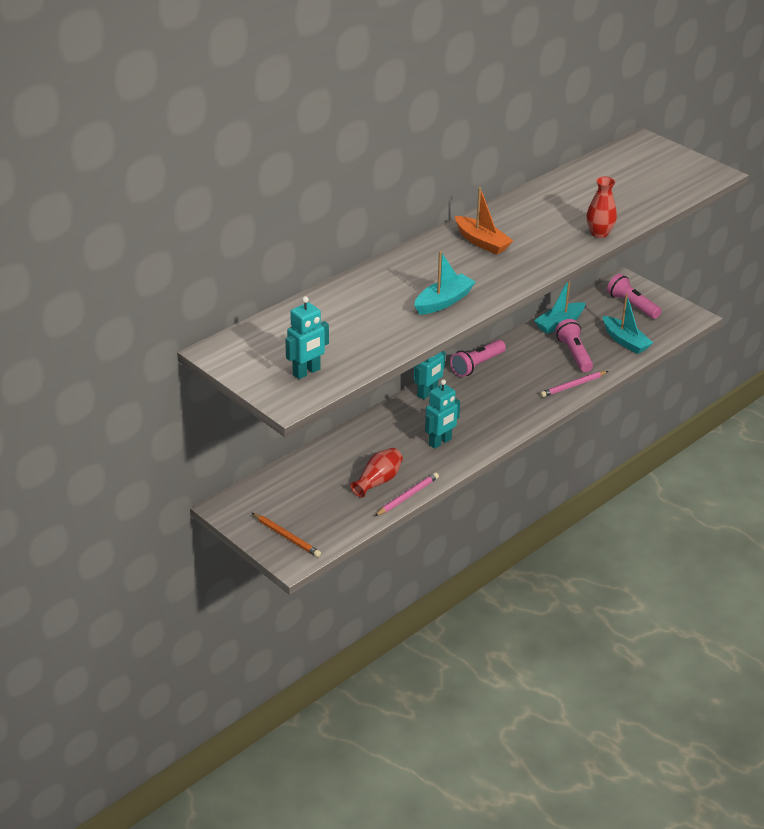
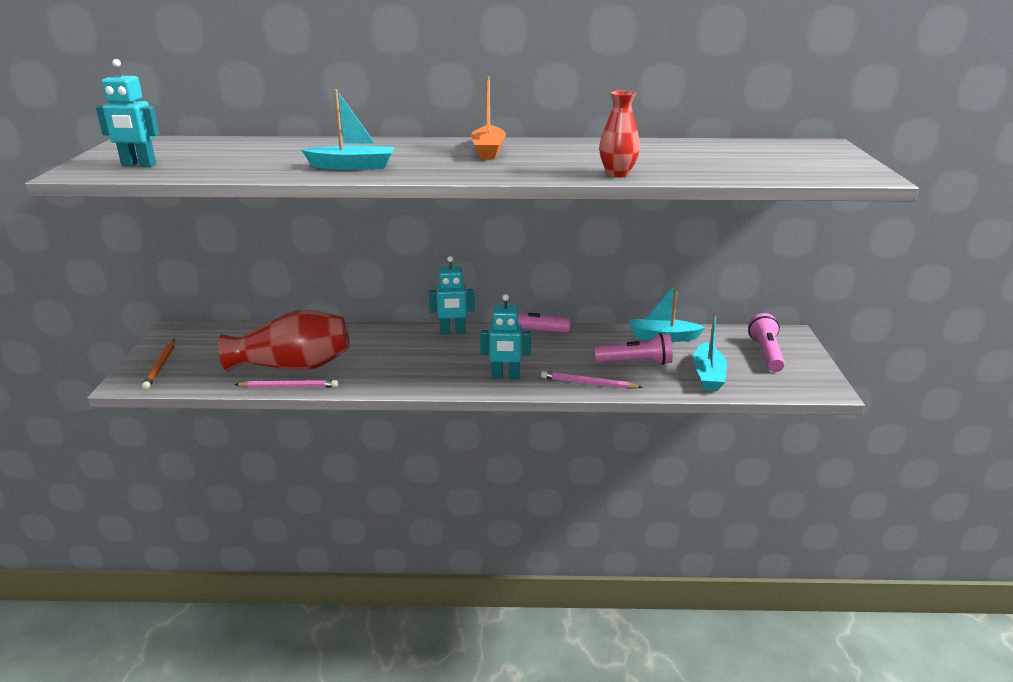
camera: 45 degrees right, 10 degrees down
(378, 481) = (293, 366): red vase -> red vase, size x1.79
(440, 442) = (392, 366): turquoise robot -> turquoise robot (505, 376)
(574, 354) = (635, 362): pink flashlight -> pink flashlight turned 60 degrees clockwise

